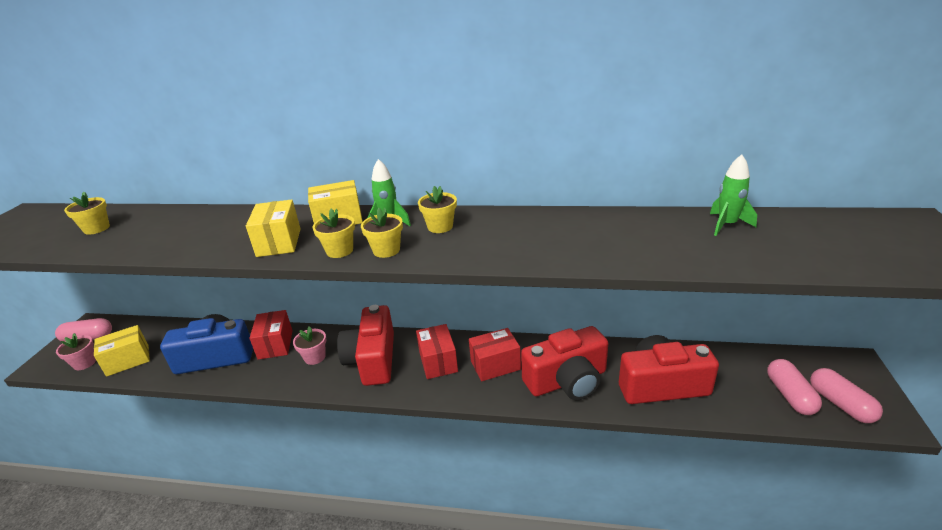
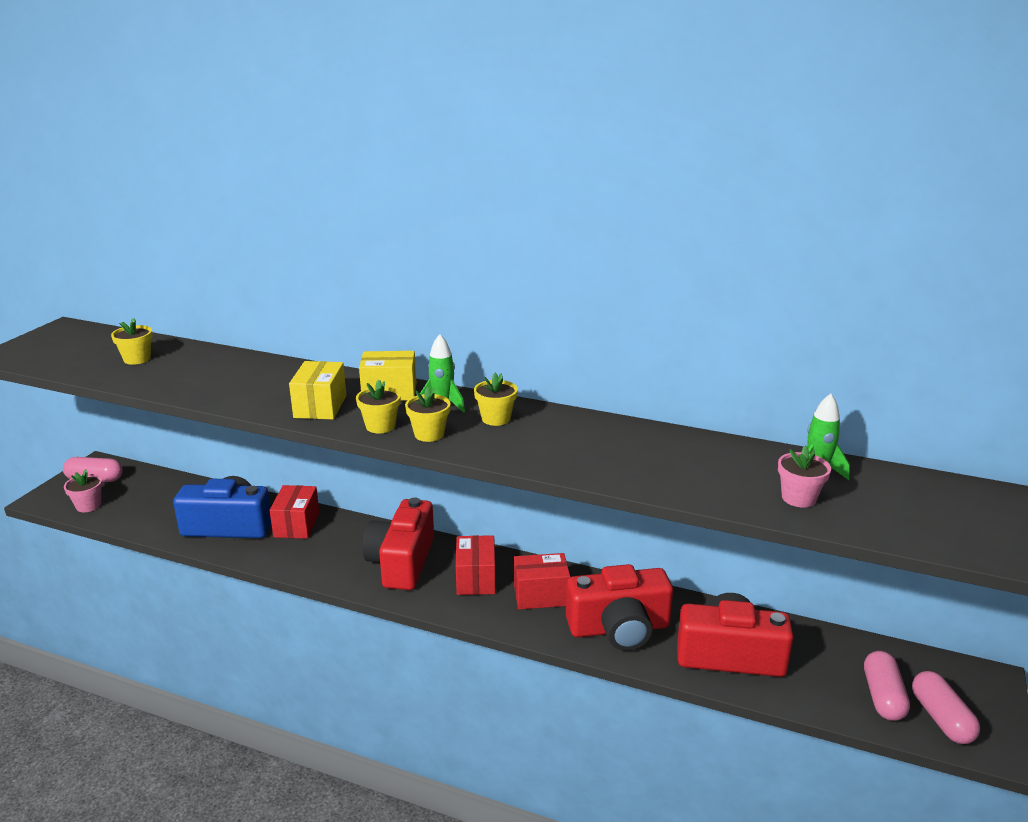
camera: 10 degrees right, 5 degrees down
(128, 360) = (134, 511): yellow box -> none
(315, 357) = (337, 547): pink flower pot -> pink flower pot (798, 498)

